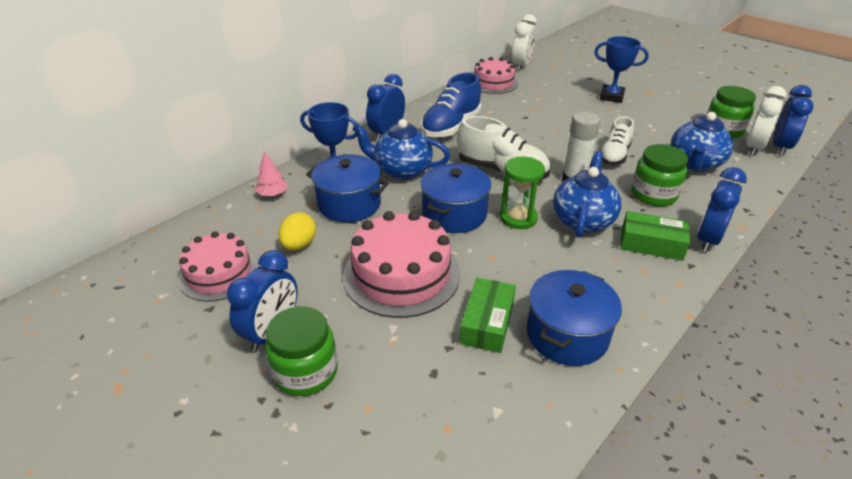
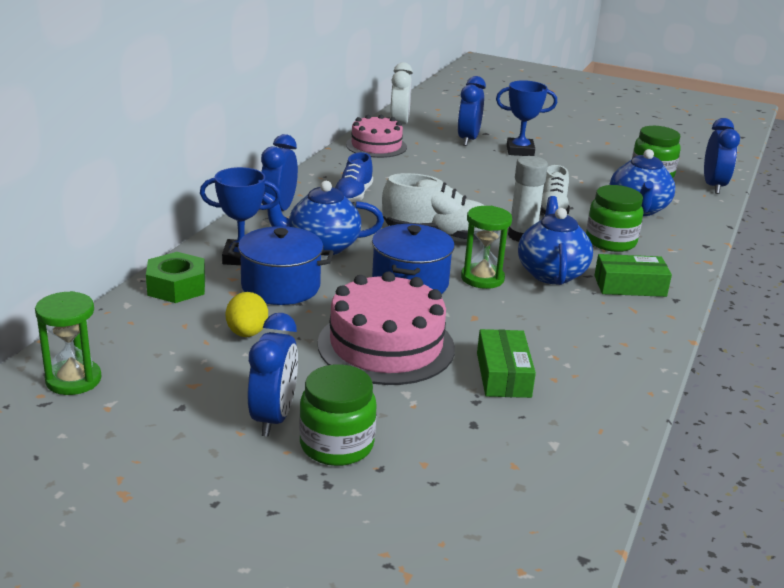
camera: 20 degrees left, 10 degrees down
(151, 268) = (73, 380): none -> green hourglass
(219, 273) = (167, 373): pink cake -> none
(273, 194) = (176, 287): pink tree -> green nut
(451, 126) = (353, 196): blue shoe -> blue shoe, size x0.66
(567, 335) = (588, 373): blue pot -> none
(708, 239) = (681, 276): blue clock -> blue clock (468, 140)
(754, 148) = (689, 189): white clock -> none

